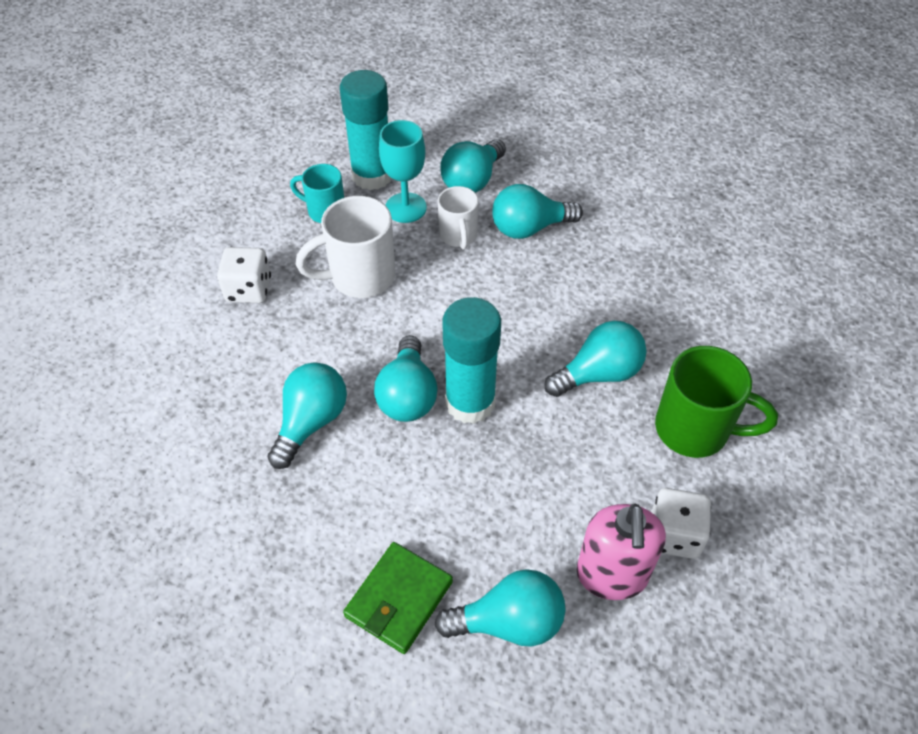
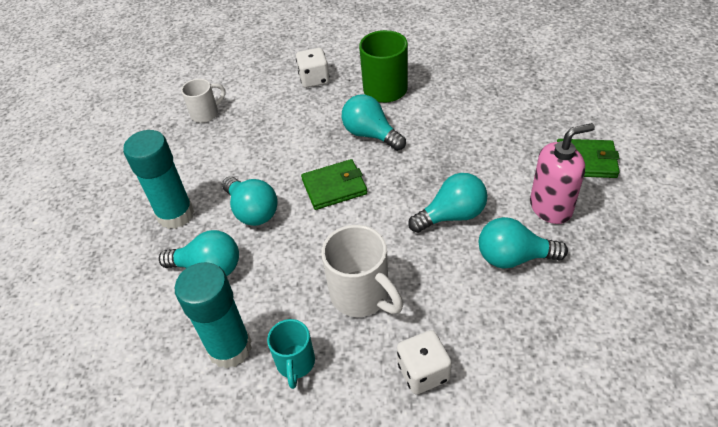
camera: 110 degrees left, 5 degrees down
(405, 208) = (263, 301): turquoise goblet -> none
(458, 236) = (281, 250): white mug -> white mug (206, 114)
(470, 402) = (434, 183): turquoise glue stick -> turquoise glue stick (175, 214)
(509, 622) = (556, 117): turquoise light bulb -> none
(523, 305) = (334, 187): none -> green wallet
(612, 575) = (498, 92): pink soap dispenser -> pink soap dispenser (551, 207)
(674, 535) = (457, 79): white dice -> white dice (314, 79)

